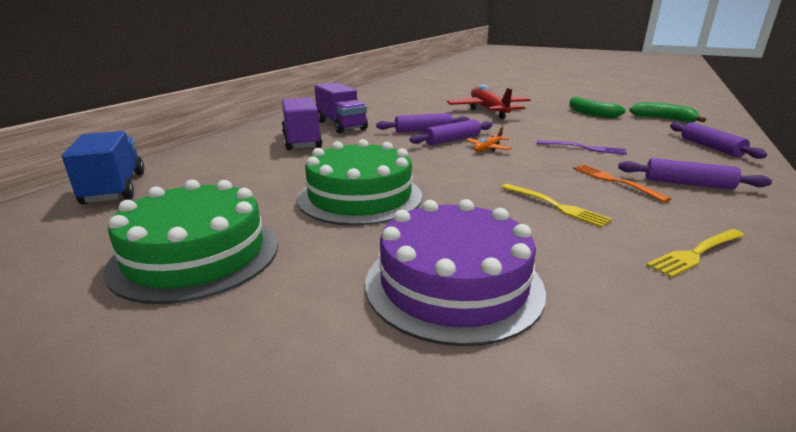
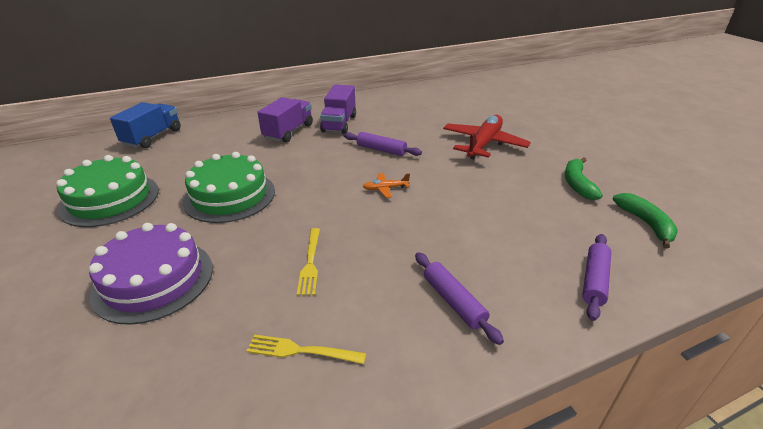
camera: 40 degrees right, 10 degrees up
(452, 140) = (380, 169): purple rolling pin -> none
(584, 148) = (462, 222): purple fork -> none
(614, 181) = (401, 266): orange fork -> none

